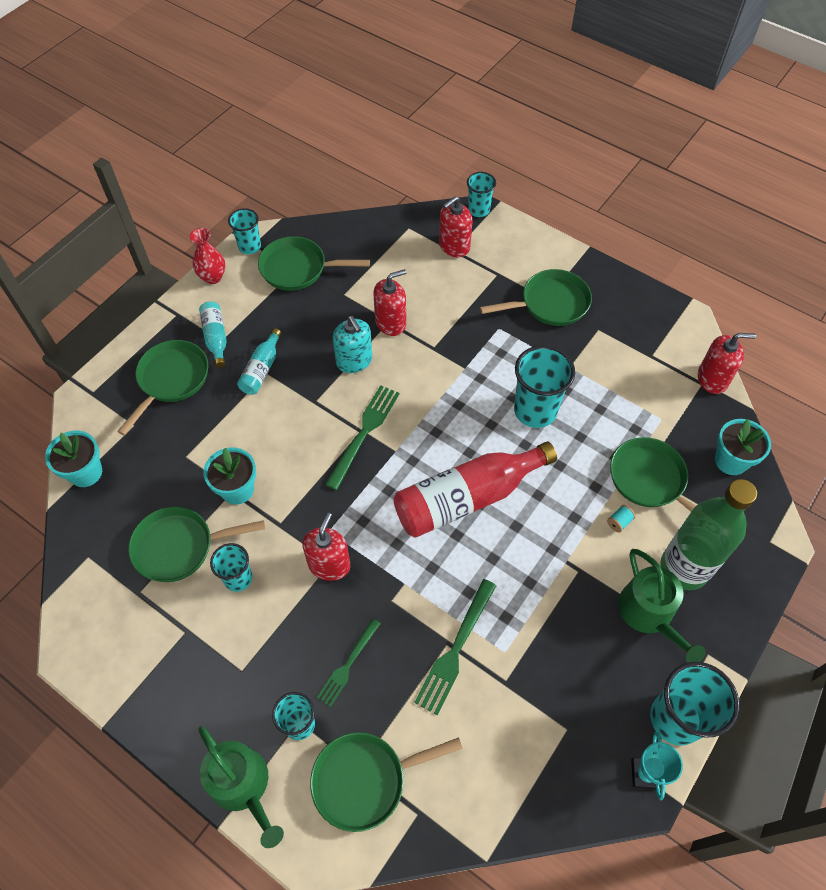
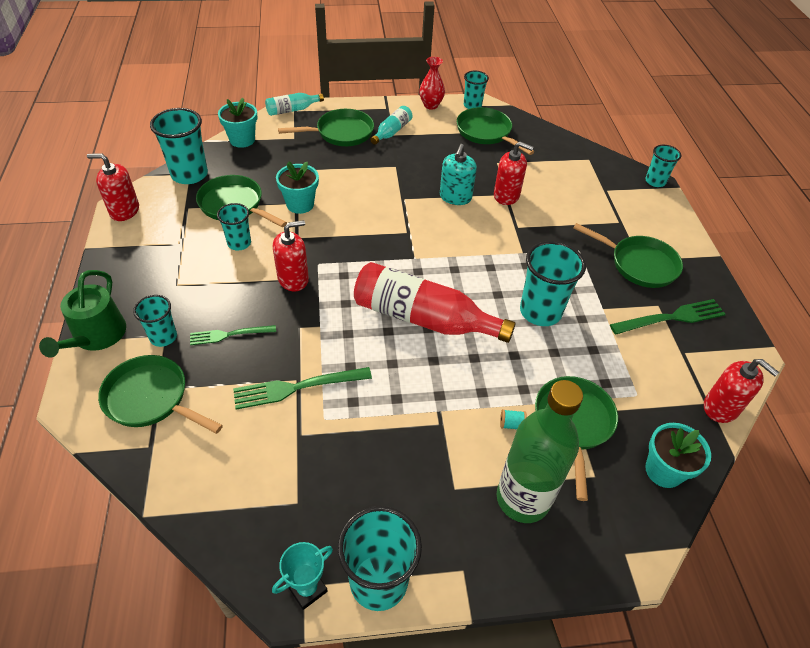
camera: 45 degrees right, 10 degrees down
(88, 557) = (189, 174): none -> turquoise cup
(261, 369) = (395, 162): turquoise bottle -> turquoise bottle (292, 110)
(364, 432) = (409, 234): green fork -> green fork (672, 317)
(454, 246) = (608, 188): red soap dispenser -> red soap dispenser (124, 210)
(649, 614) = (454, 499): green watering can -> none

